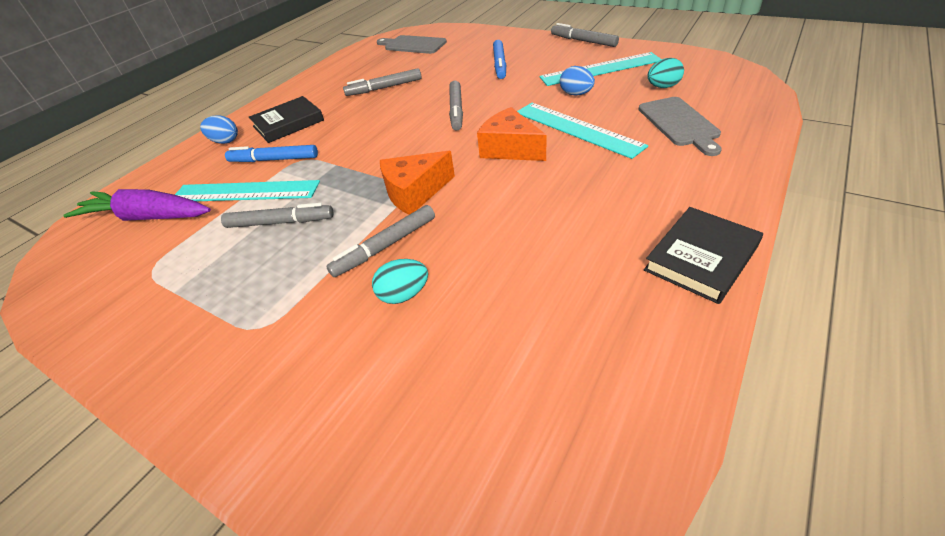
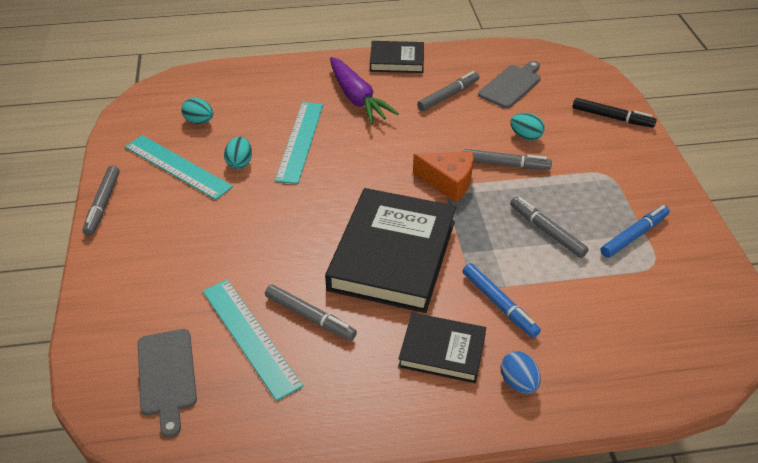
camera: 135 degrees left, 0 degrees up
(148, 217) = (639, 325): purple carrot -> purple carrot (357, 98)
(245, 191) = (548, 285): turquoise ruler -> turquoise ruler (250, 337)
(317, 440) = (612, 117): none -> black marker
(382, 131) = (392, 255): none -> black book
(456, 110) = (318, 225): grey marker -> grey marker (448, 95)
(500, 64) = (196, 245): blue marker -> blue marker (634, 235)
(510, 149) = (355, 162): orange cheese -> none
(576, 94) = (240, 163): blue egg -> turquoise egg
(679, 123) = (259, 99): grey cutting board -> grey cutting board (511, 85)

